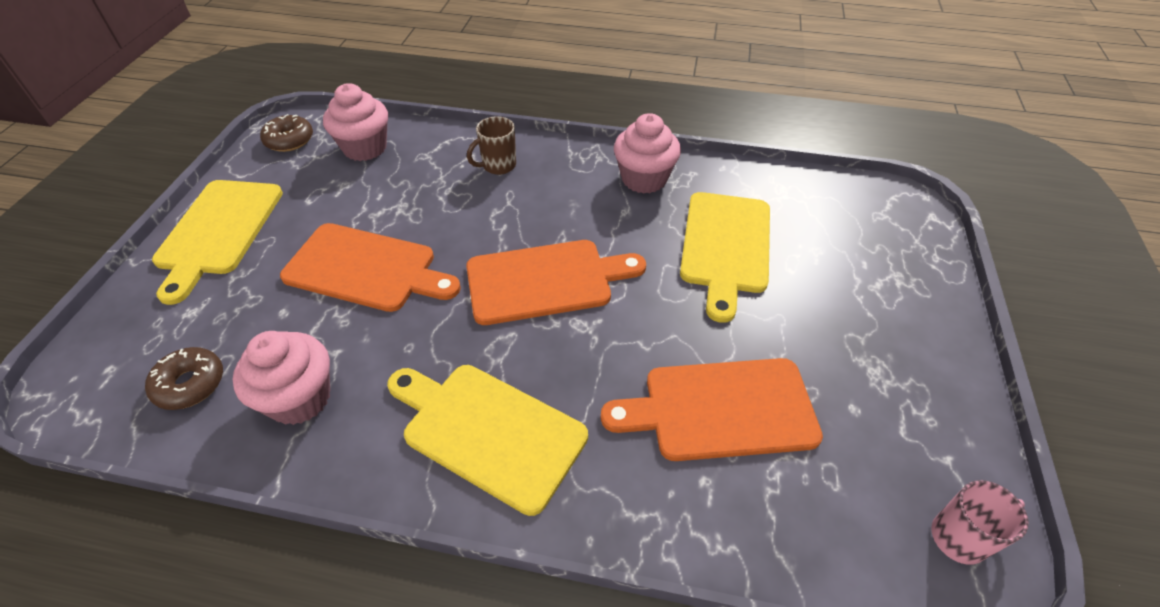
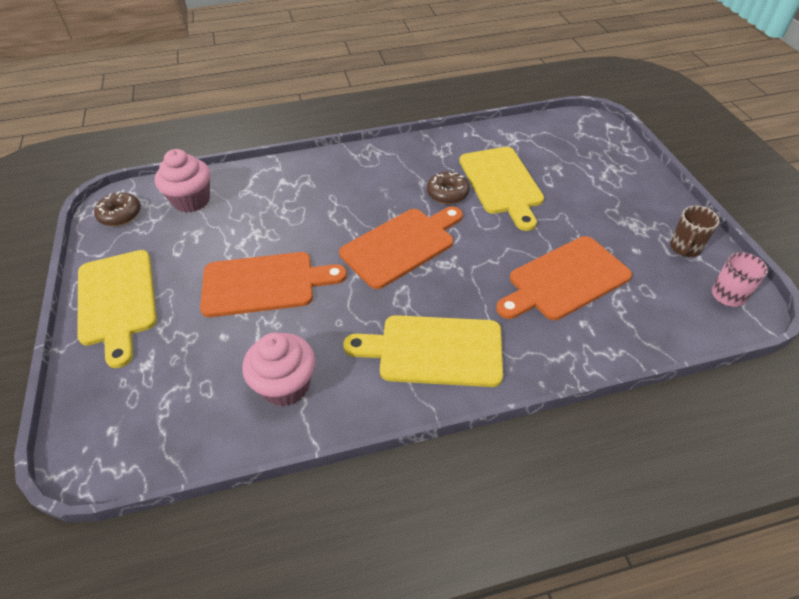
camera: 25 degrees left, 0 degrees up
(190, 384) = (190, 411): brown donut -> brown donut (447, 193)
(498, 166) = (308, 181): brown mug -> brown mug (684, 248)
(644, 179) = (419, 157): pink cupcake -> none

